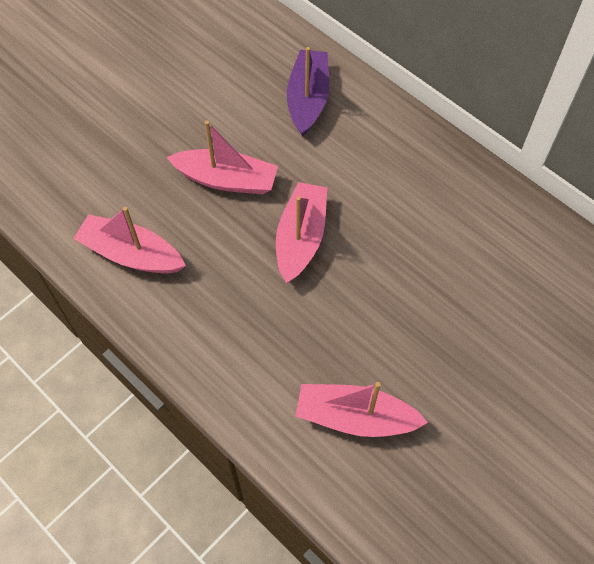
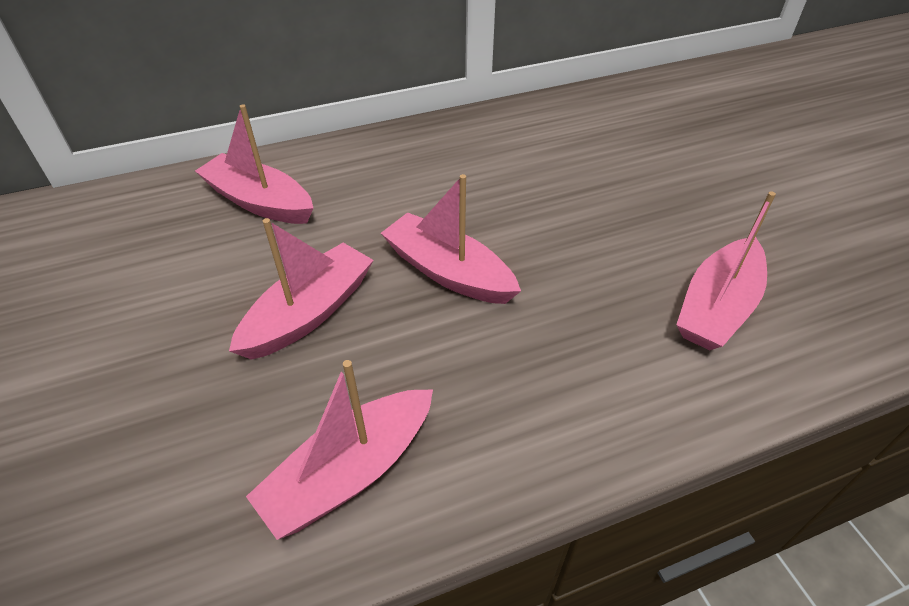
camera: 65 degrees left, 15 degrees down
(308, 99) = (259, 202): purple boat -> pink boat

